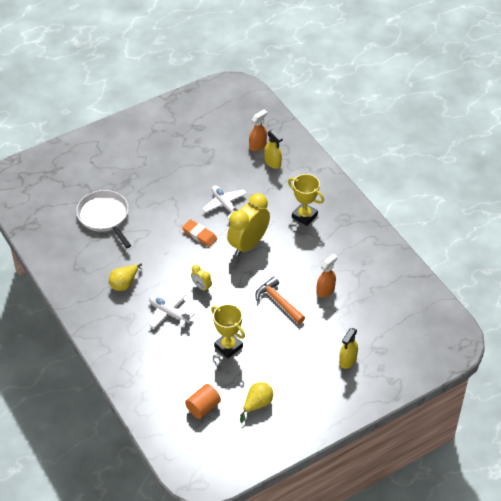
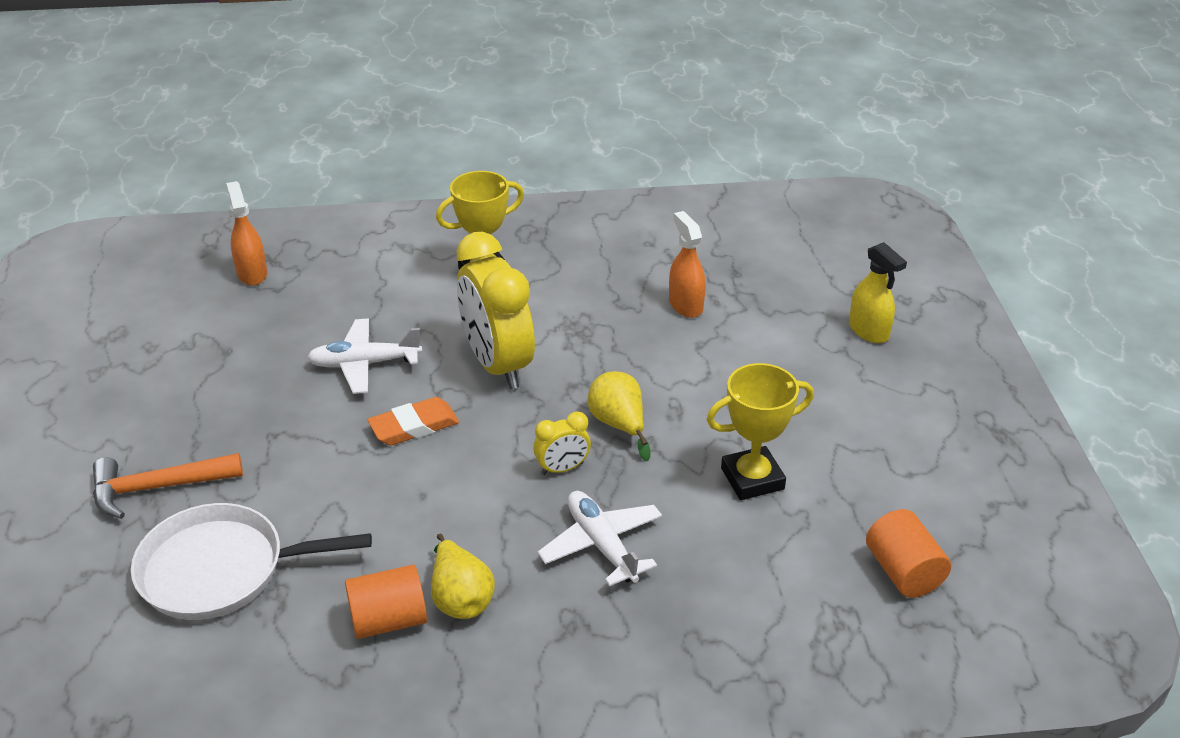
camera: 65 degrees left, 10 degrees down
(106, 269) = (388, 620): none -> orange cylinder
(169, 313) = (602, 545): white plane -> white plane turned 90 degrees clockwise
(257, 404) = (928, 484): yellow pear -> yellow pear (619, 425)
(272, 163) = (315, 269): yellow spray bottle -> none
(278, 302) = (675, 371): orange hammer -> orange hammer (157, 488)

